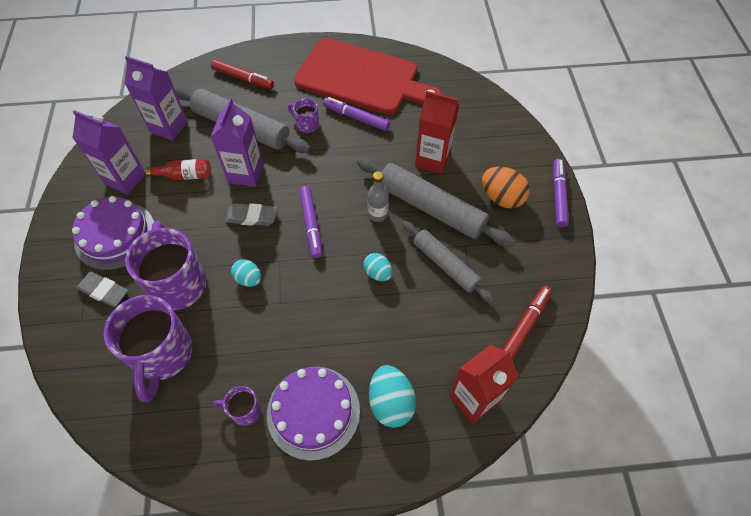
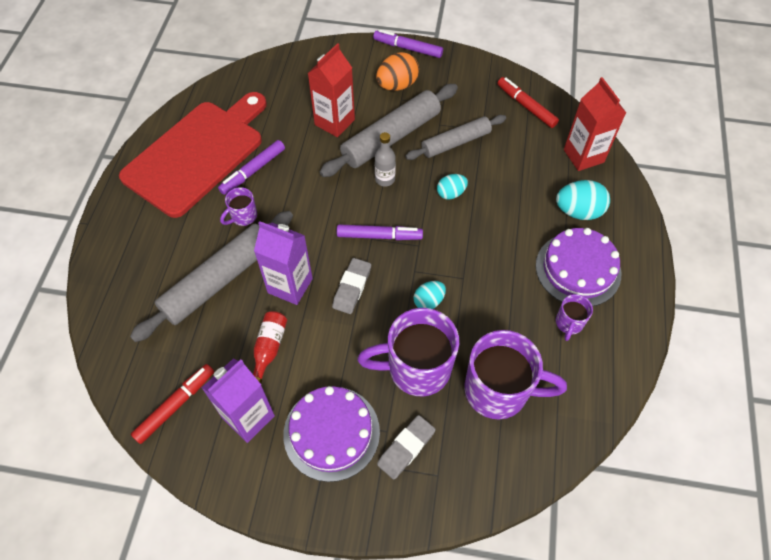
camera: 75 degrees left, 0 degrees up
(169, 127) = (182, 360): purple carton -> none
(243, 78) = (139, 268): red marker -> red marker (175, 405)

